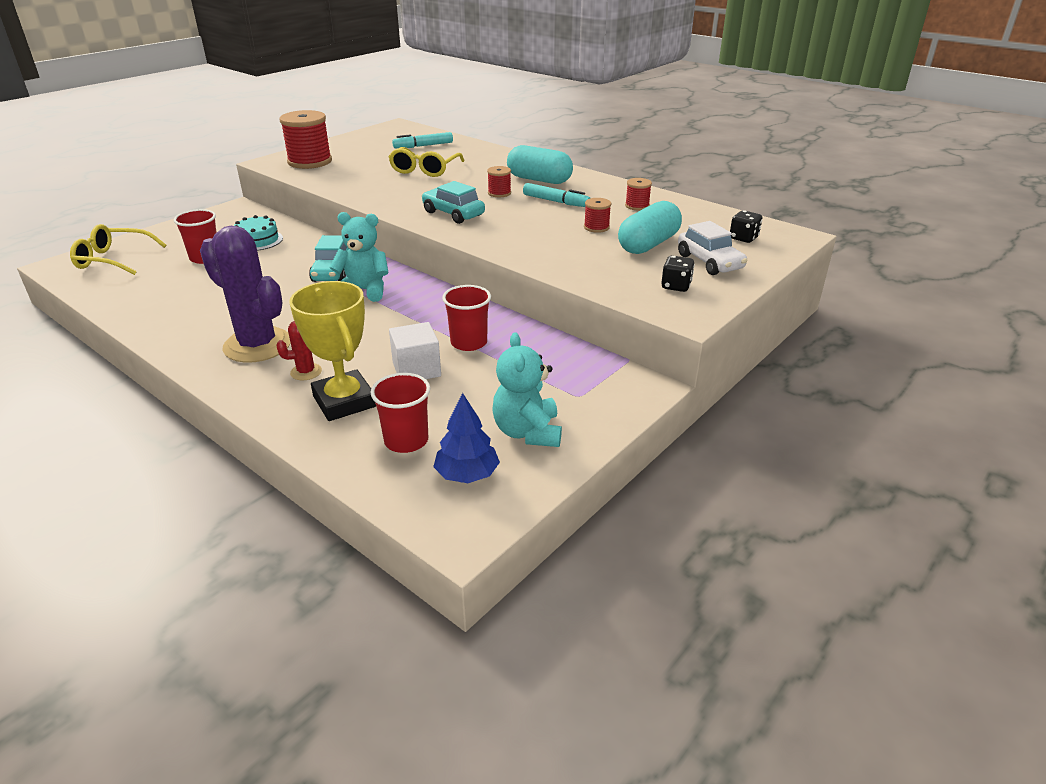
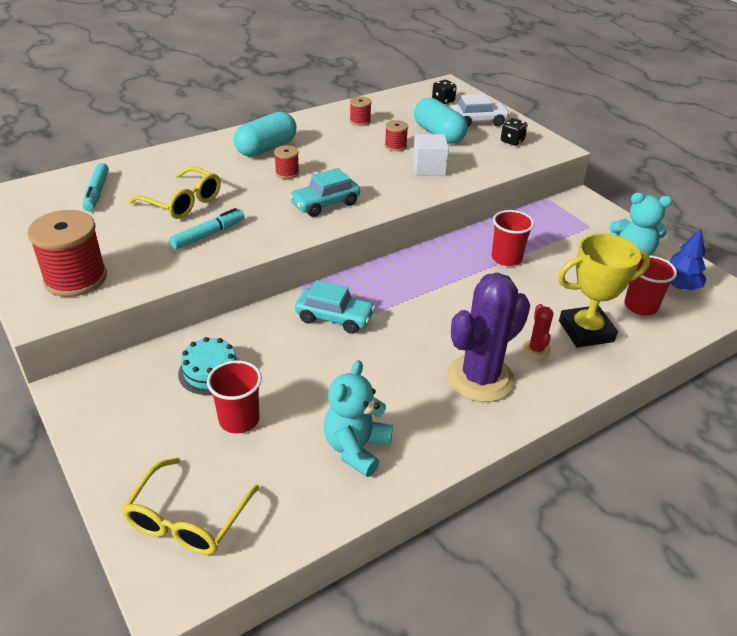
camera: 75 degrees left, 5 degrees up
(364, 290) = (388, 301): turquoise teddy bear -> turquoise teddy bear (356, 448)
(416, 369) = (543, 289): white cube -> white cube (429, 168)
(556, 201) = (327, 151): turquoise marker -> turquoise marker (208, 235)

